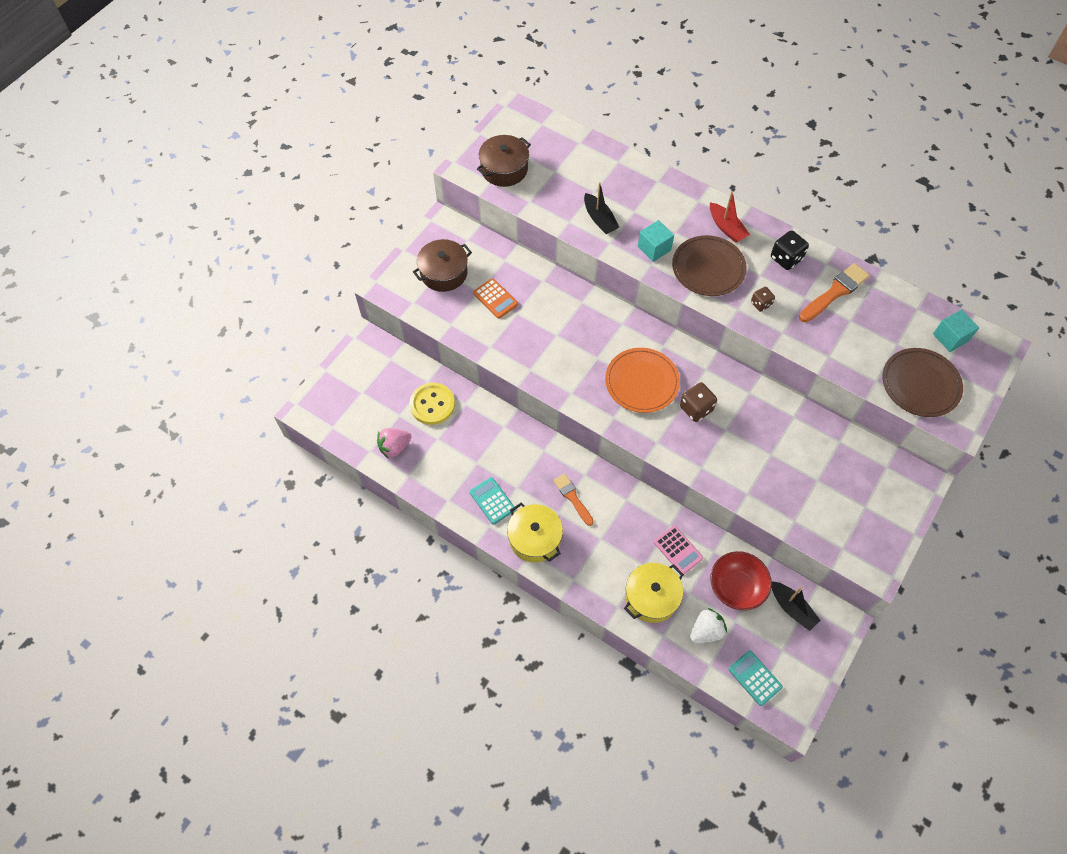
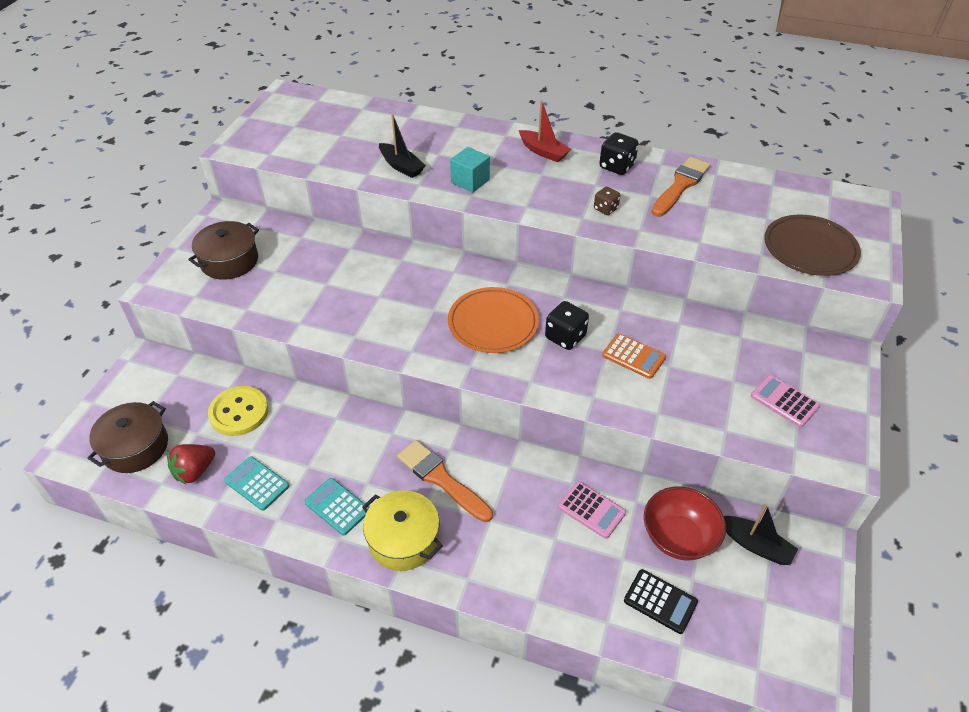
camera: 15 degrees left, 15 degrees down
(394, 447) = (194, 471): pink strawberry -> red strawberry
(495, 299) = (297, 274): orange calculator -> orange calculator (633, 356)
(504, 169) = (282, 141): brown pot -> brown pot (135, 447)
(572, 498) = (441, 479): orange brush -> orange brush, size x1.50
(651, 597) = (576, 576): yellow pot -> none
(696, 408) = (565, 337): brown dice -> black dice
(706, 631) = (660, 601): white strawberry -> black calculator
(708, 268) = (536, 188): brown plate -> none
(755, 678) = (745, 647): turquoise calculator -> turquoise calculator (257, 483)
(851, 507) = (784, 401): none -> pink calculator
(950, 337) = (818, 203): turquoise cube -> none

